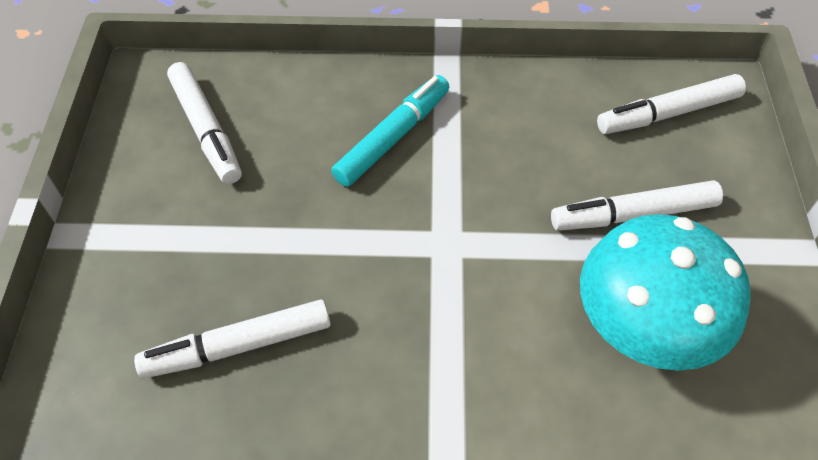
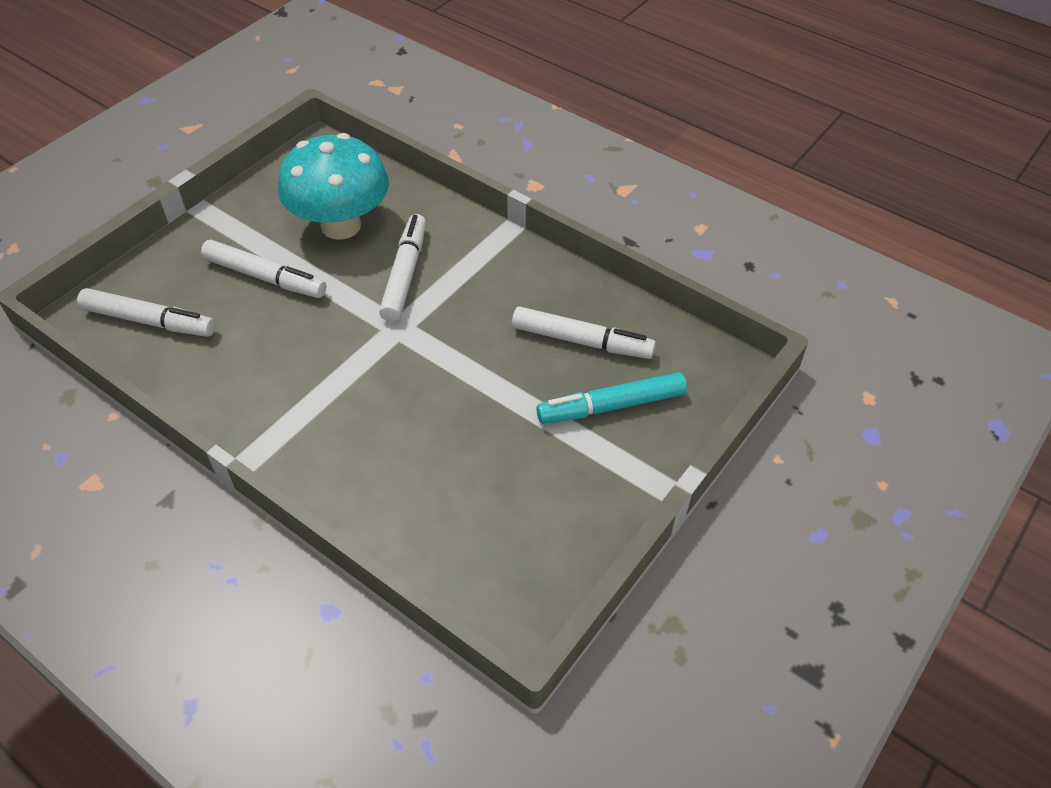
camera: 145 degrees left, 5 degrees down
(206, 130) = (498, 519): white marker -> white marker (405, 274)
(393, 137) = (357, 421): turquoise marker -> turquoise marker (611, 406)

